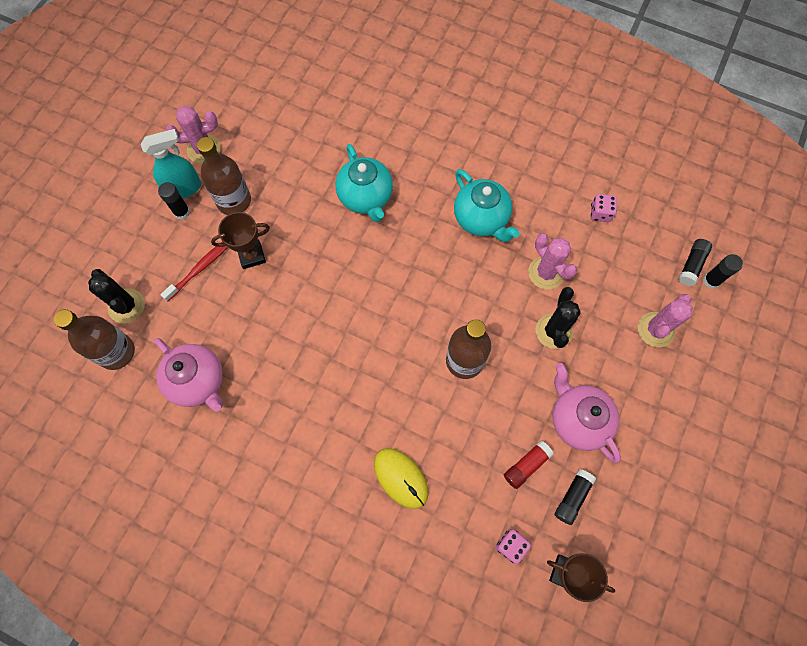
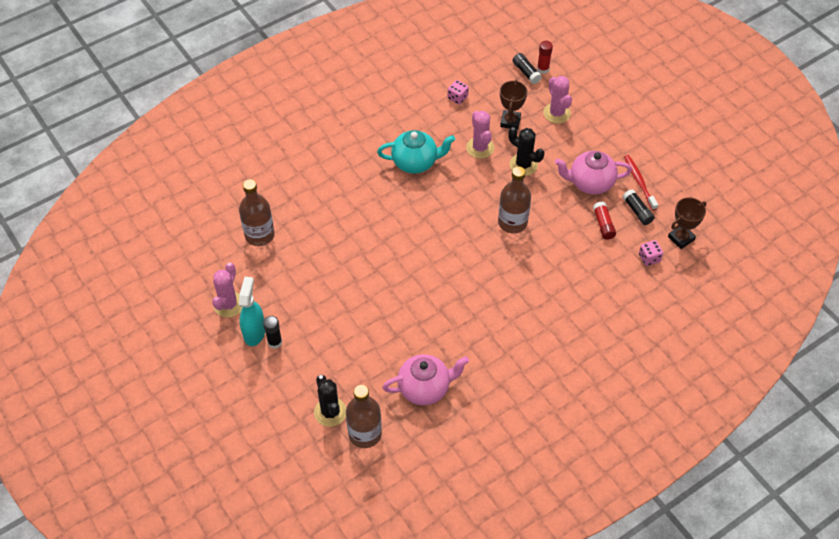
camera: 60 degrees left, 15 degrees down
(126, 306) = (330, 412): black cactus -> black cactus turned 75 degrees clockwise
(201, 268) = (333, 349): red toothbrush -> red toothbrush (639, 182)
(234, 201) = (290, 303): brown bottle -> brown bottle (259, 235)
(251, 256) = (346, 311): brown trophy -> brown trophy (510, 121)
(366, 198) = (349, 220): turquoise teapot -> none
(401, 478) = (571, 296): yellow mouse -> none
(546, 273) = (480, 148): pink cactus -> pink cactus turned 75 degrees clockwise
(711, 281) = (543, 69): black glue stick -> red glue stick

